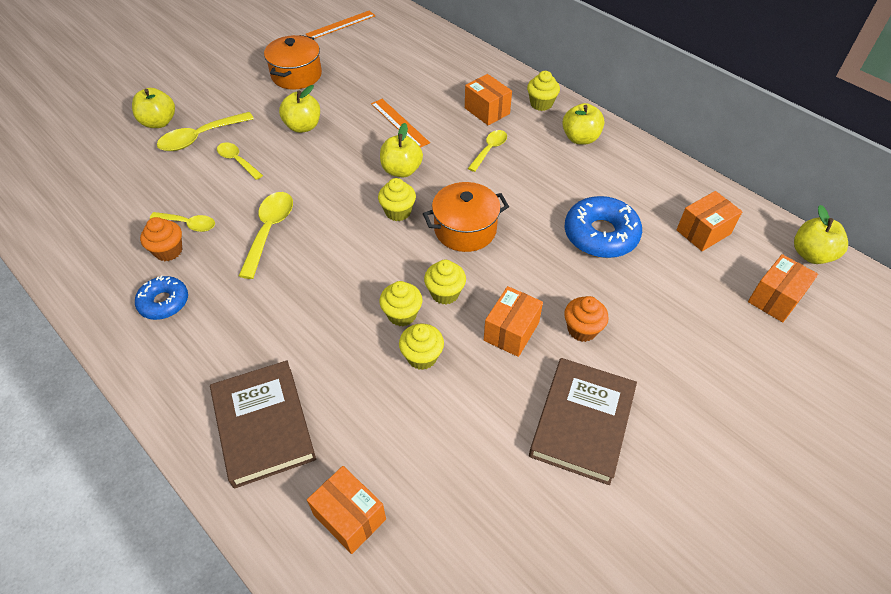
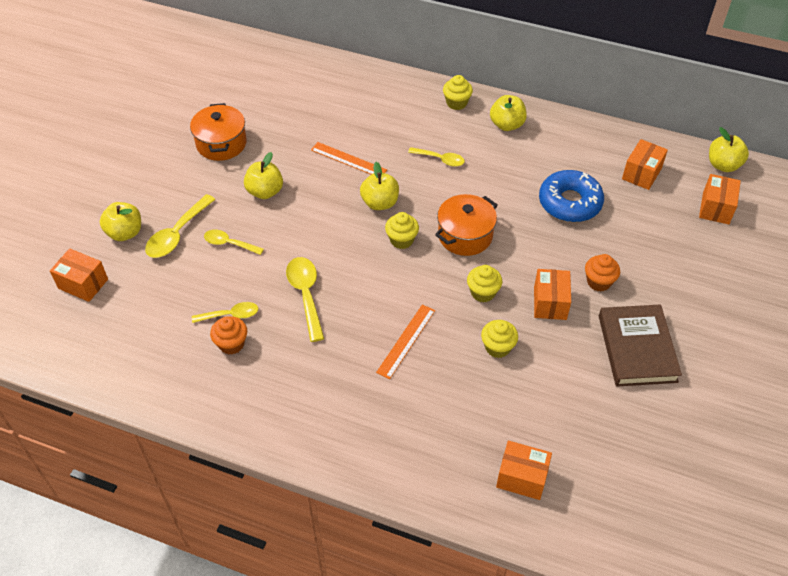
camera: 25 degrees left, 0 degrees up
(164, 302) = (262, 387): blue donut -> none
(263, 425) = (415, 444): brown book -> none
(341, 25) = (226, 79): orange ruler -> orange ruler (406, 341)
(402, 314) = (461, 322): yellow cupcake -> none
(487, 111) = (415, 124): orange box -> orange box (83, 284)
(489, 150) = (440, 159): yellow spoon -> yellow spoon turned 105 degrees clockwise

